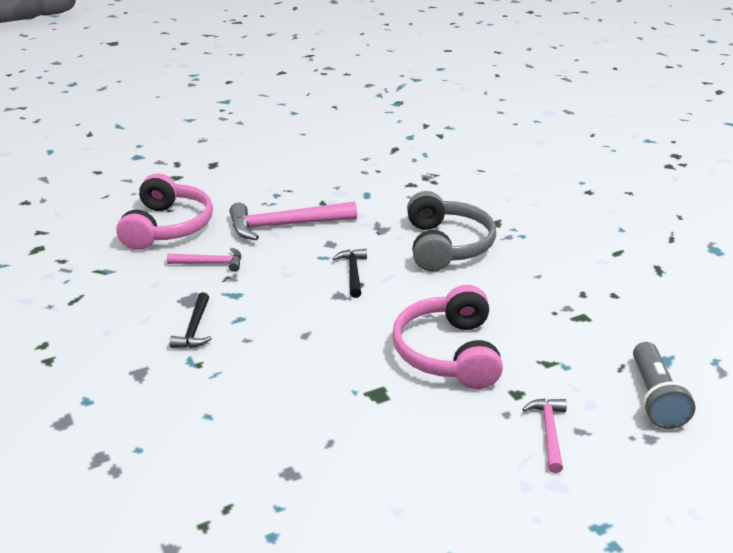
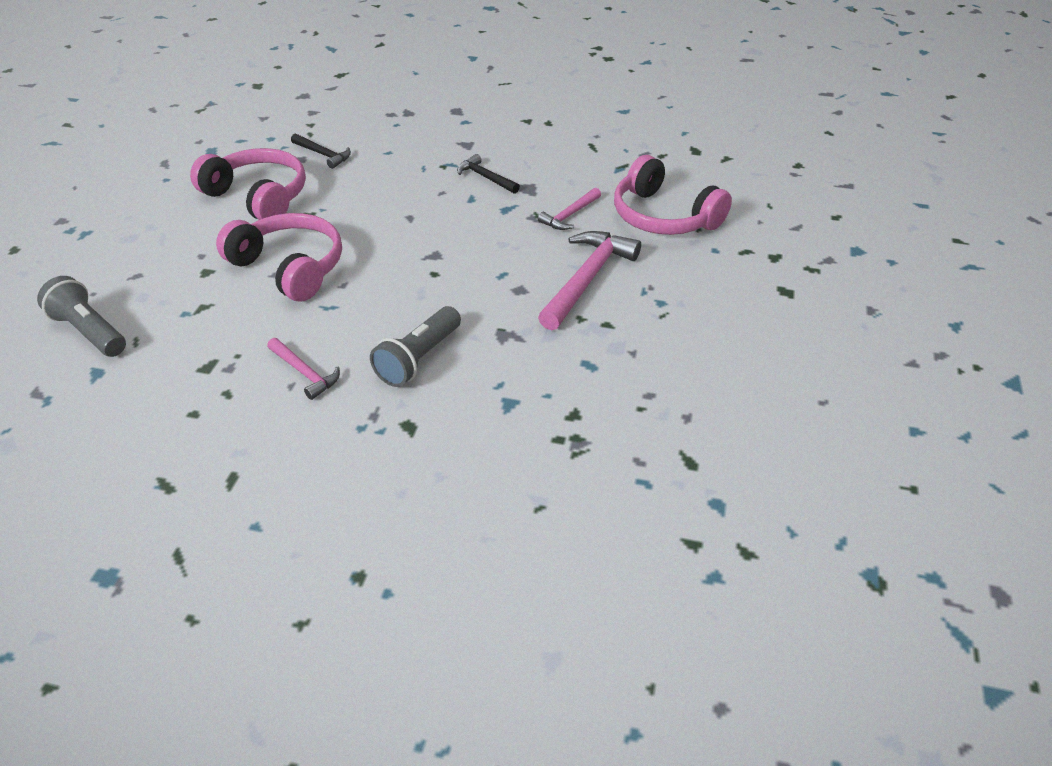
camera: 130 degrees right, 10 degrees up
(353, 273) = (455, 278): black hammer -> black hammer (323, 155)
(388, 448) = (258, 197): none -> pink headphones
(446, 245) = (419, 359): grey headphones -> grey flashlight
(549, 432) = (159, 262): pink hammer -> pink hammer (305, 373)

